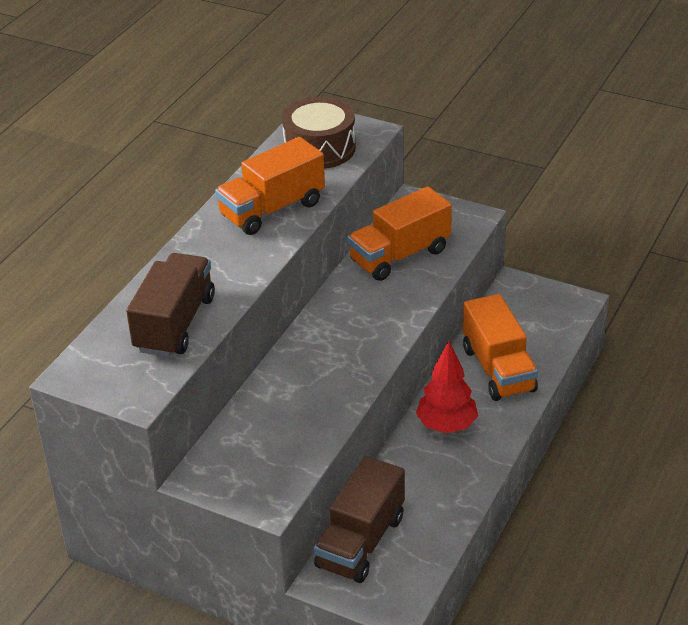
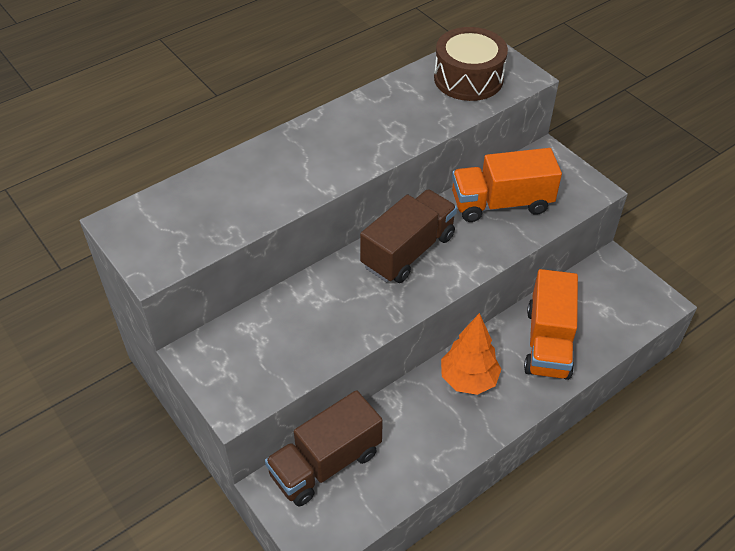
camera: 25 degrees right, 10 degrees up
(175, 324) = (232, 206): brown truck -> brown truck (408, 251)
(272, 209) = (388, 124): orange truck -> none
(446, 426) = (468, 380): red tree -> orange tree

